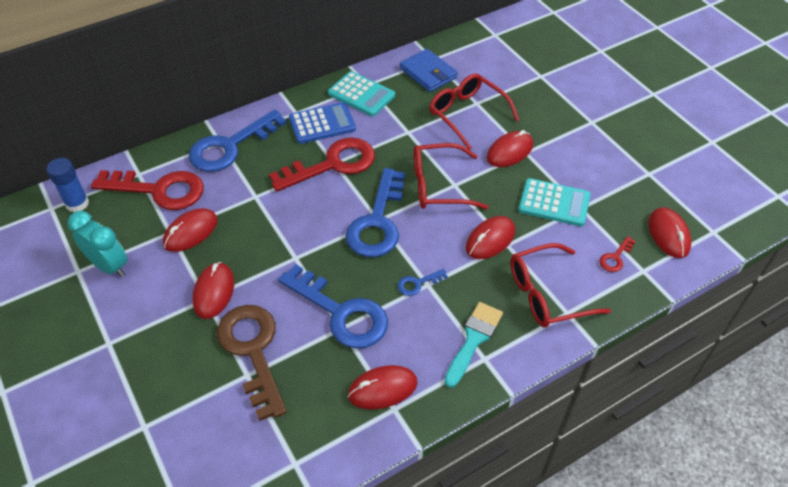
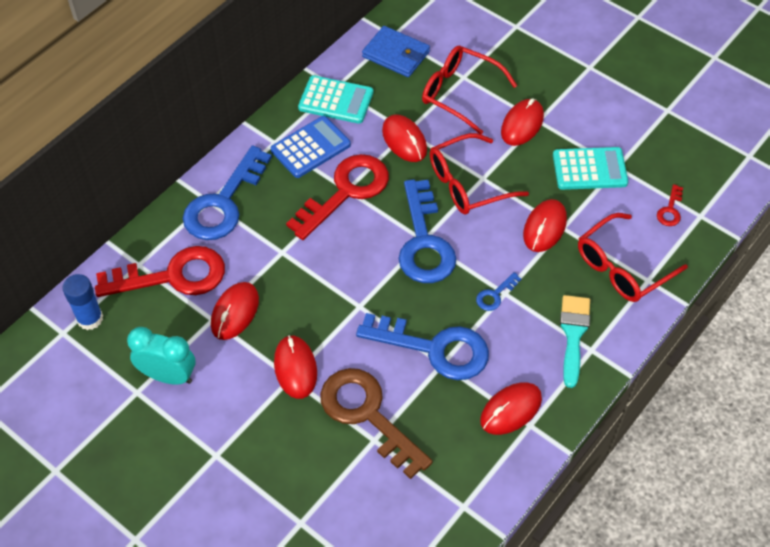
camera: 20 degrees left, 5 degrees up
(668, 234) = (710, 171): red mouse -> red mouse (404, 140)

